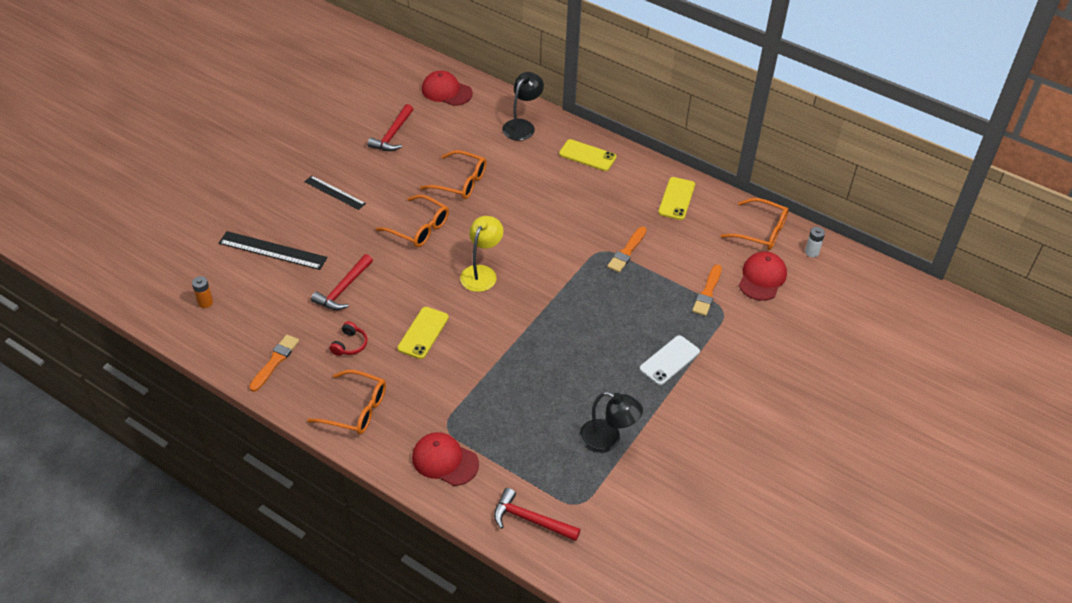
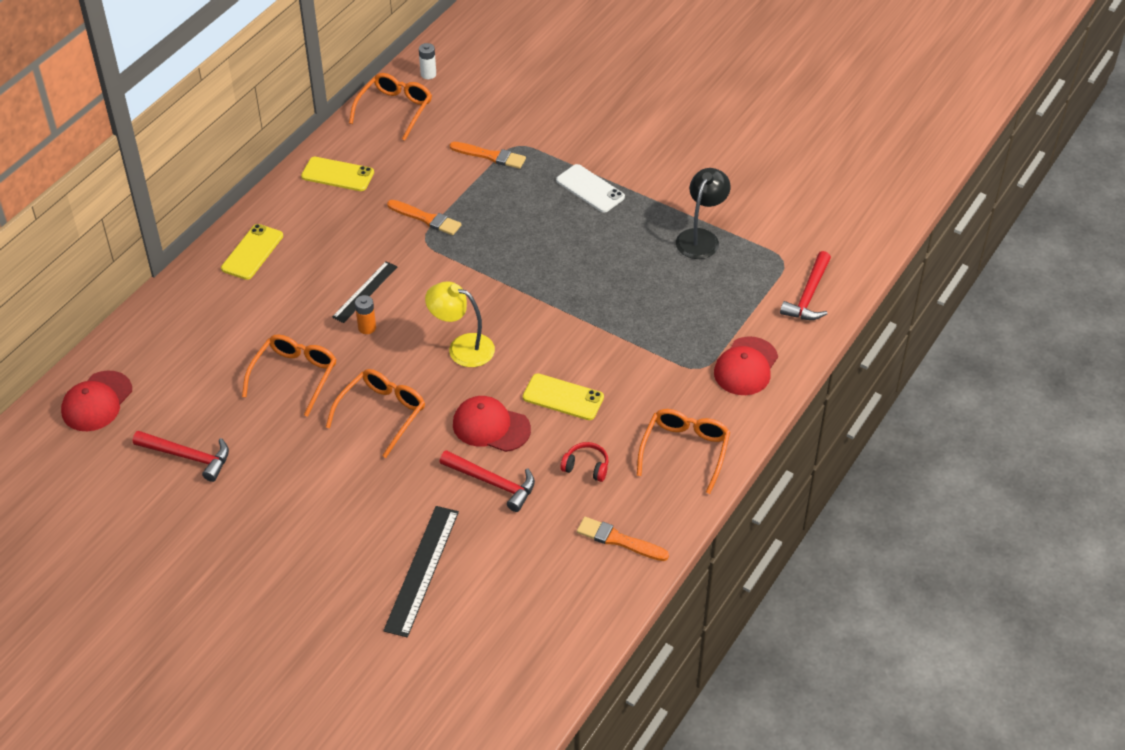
camera: 90 degrees left, 0 degrees up
(205, 302) = (521, 634): orange battery -> orange battery (367, 328)
(334, 192) = (307, 512): black ruler -> black ruler (365, 292)
(522, 126) = (185, 316): black lamp -> none
(762, 278) = (467, 113): red cap -> red cap (491, 426)

